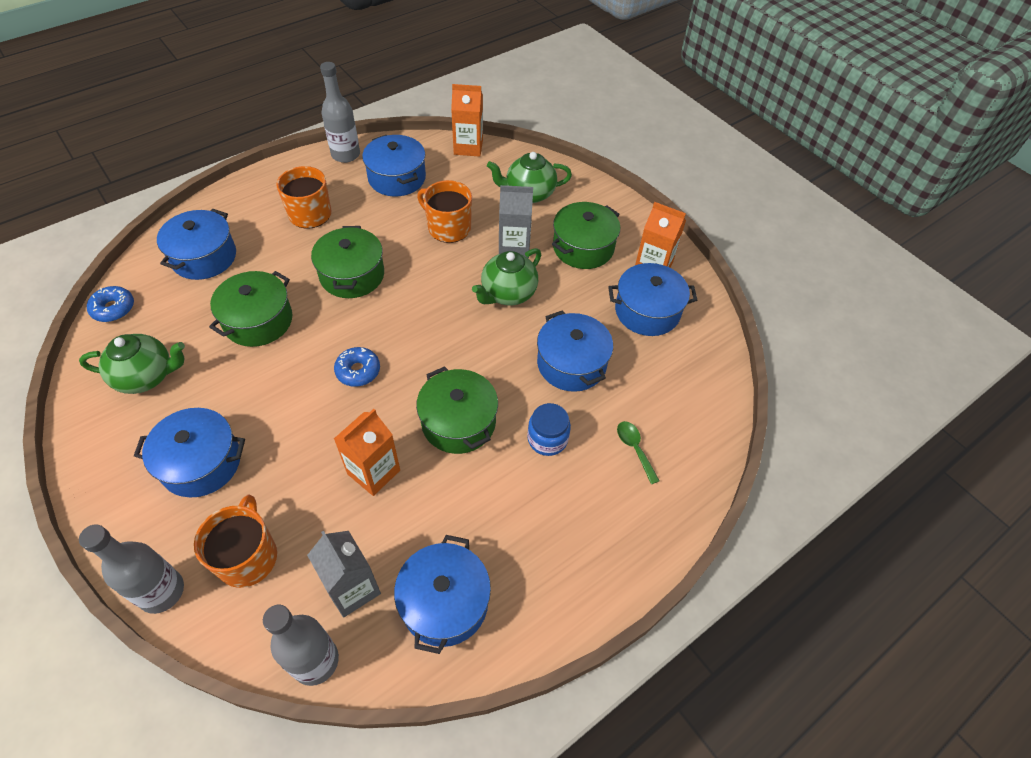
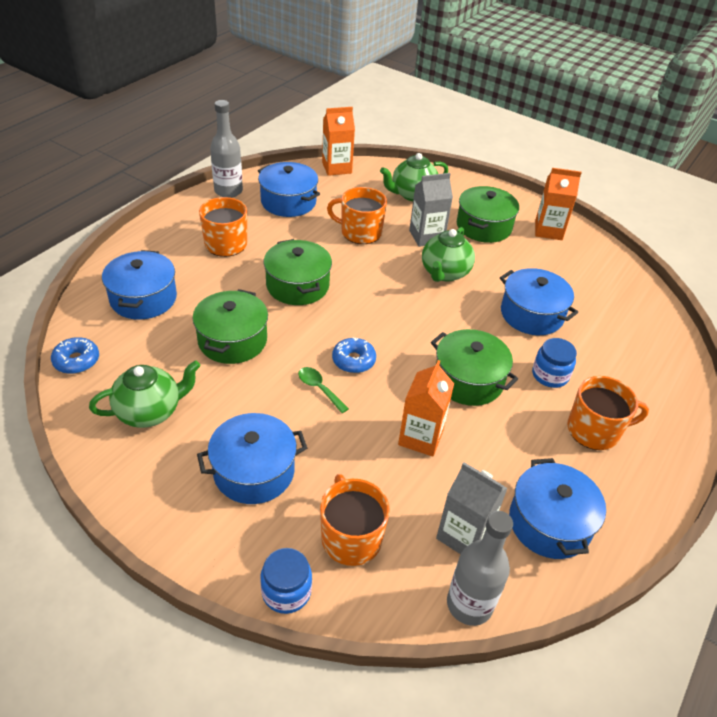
camera: 20 degrees left, 10 degrees down
(161, 591) = (286, 591): grey bottle -> blue jar
(556, 515) = (594, 430): none -> orange mug
(635, 449) = (623, 366): green spoon -> green spoon (319, 389)
(647, 311) = (565, 263): blue pot -> none

